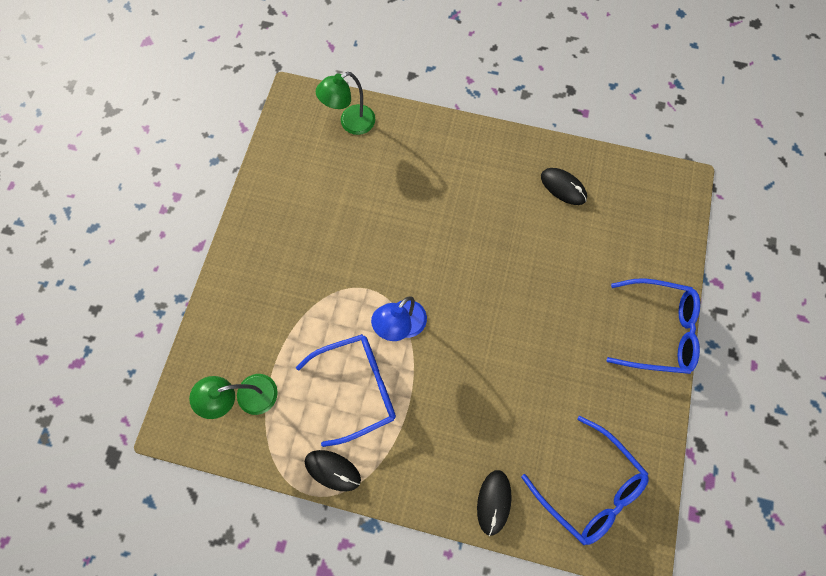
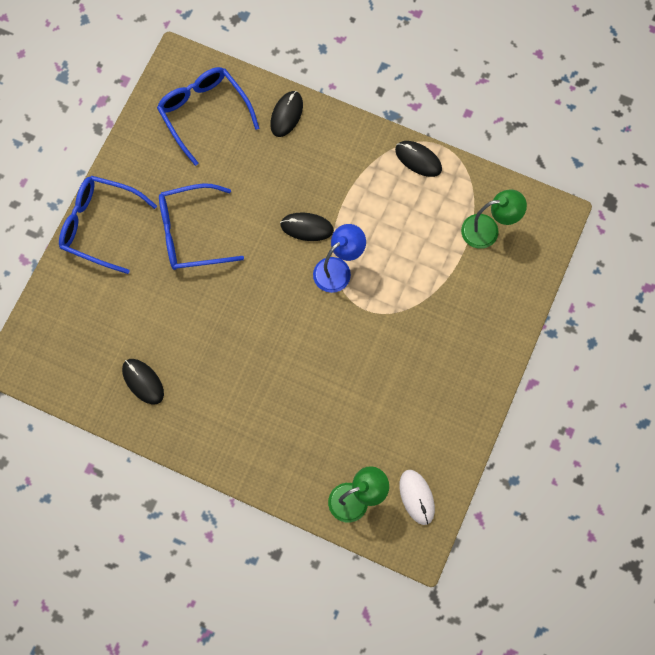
camera: 170 degrees left, 0 degrees up
(298, 133) = (416, 497): none -> white mouse
(357, 387) = (388, 222): blue glasses -> blue glasses (191, 233)
(442, 365) = (307, 227): none -> black mouse

